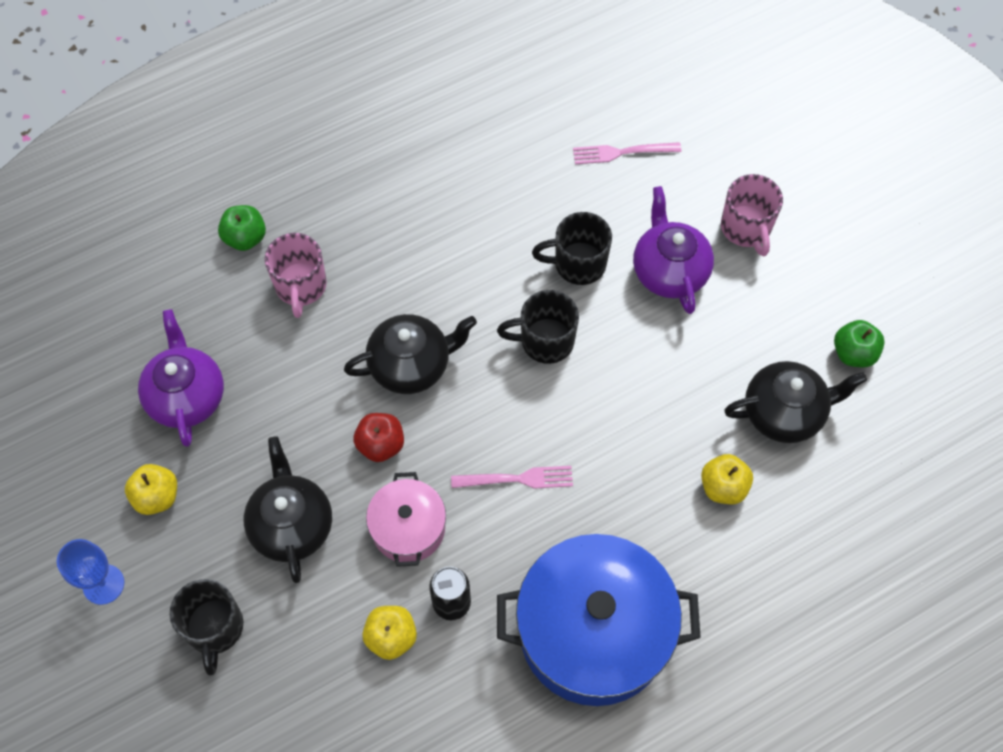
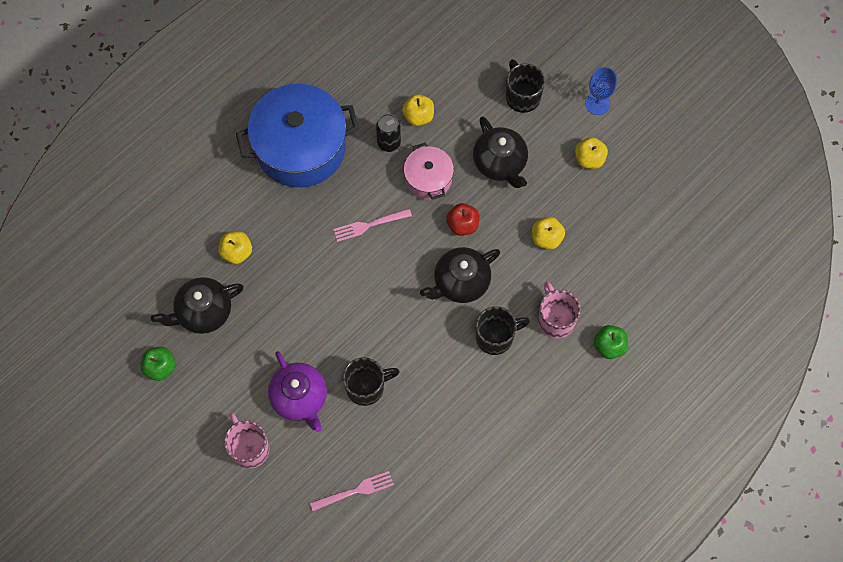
camera: 165 degrees right, 5 degrees up
(187, 396) = (599, 225): purple teapot -> none
(269, 396) = (546, 238): none -> yellow apple
(545, 341) = (375, 322): black mug -> black mug (495, 337)

